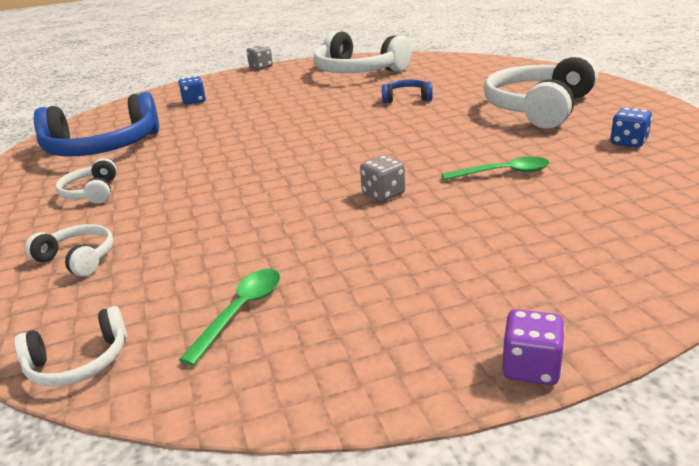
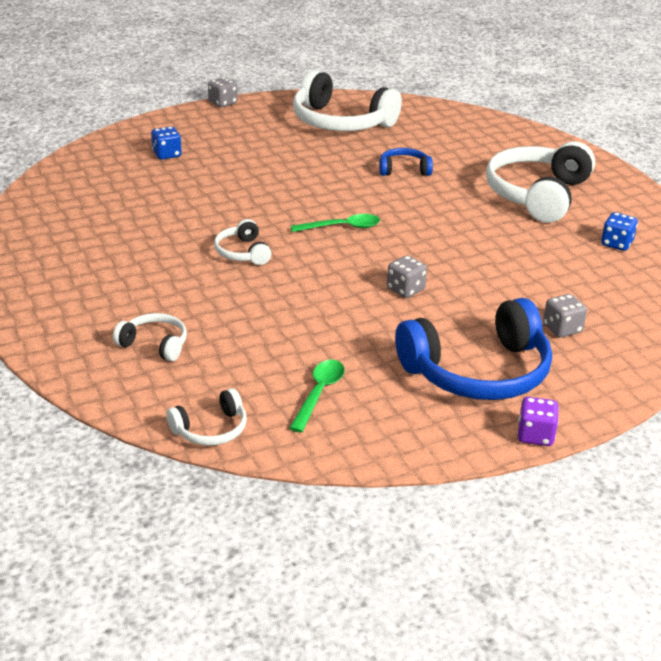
camera: 10 degrees left, 5 degrees up
(91, 192) = (122, 274): white headphones -> white headphones (242, 252)
(102, 148) = (98, 217): blue headphones -> blue headphones (478, 372)
(503, 173) = (508, 272): green spoon -> green spoon (342, 227)
(568, 227) = (562, 329): none -> grey dice

